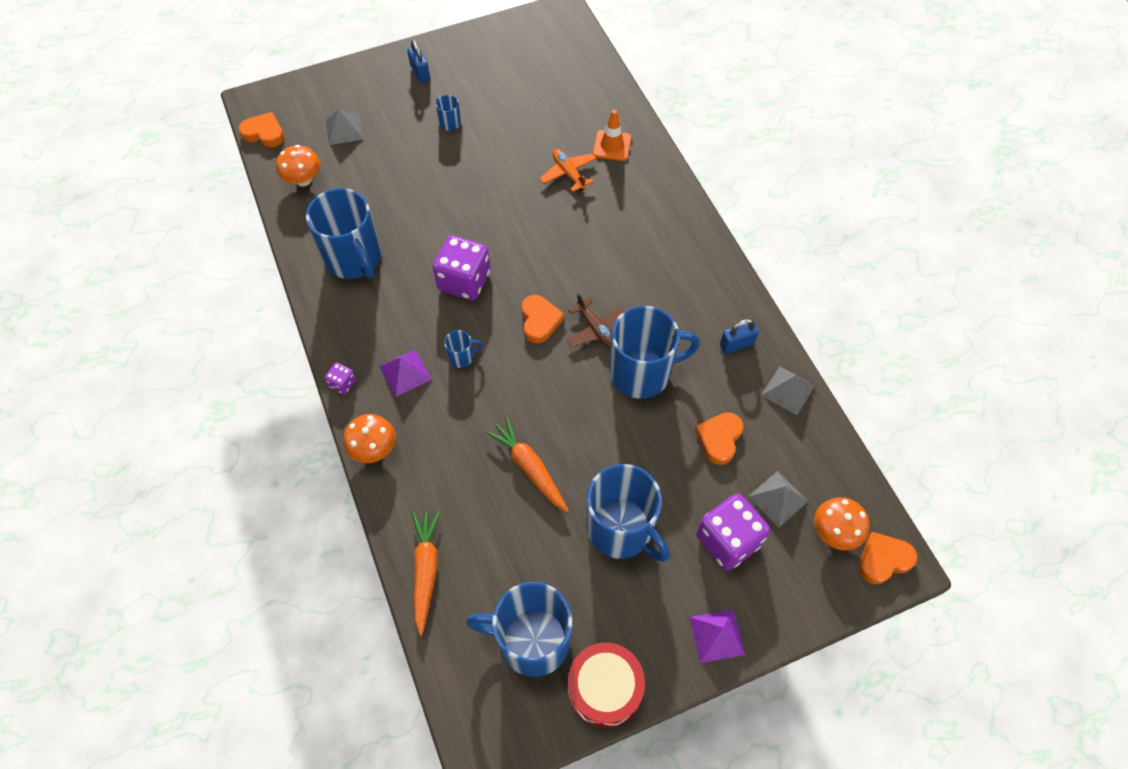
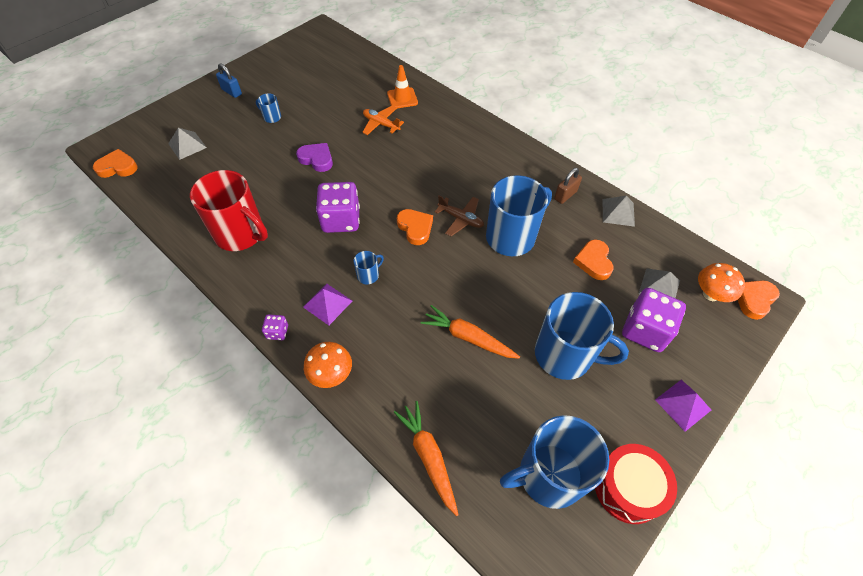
camera: 25 degrees left, 5 degrees down
(303, 180) = (168, 190): orange mushroom -> none
(354, 259) = (240, 234): blue mug -> red mug
(474, 195) = (317, 159): none -> purple heart
(736, 344) = (565, 195): blue padlock -> brown padlock

